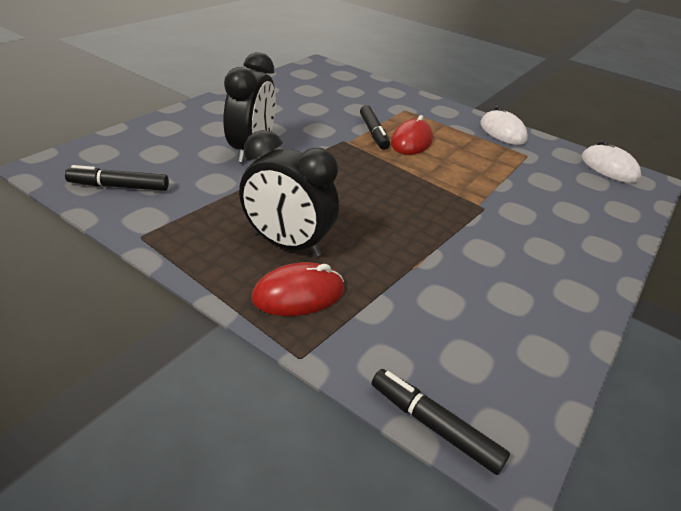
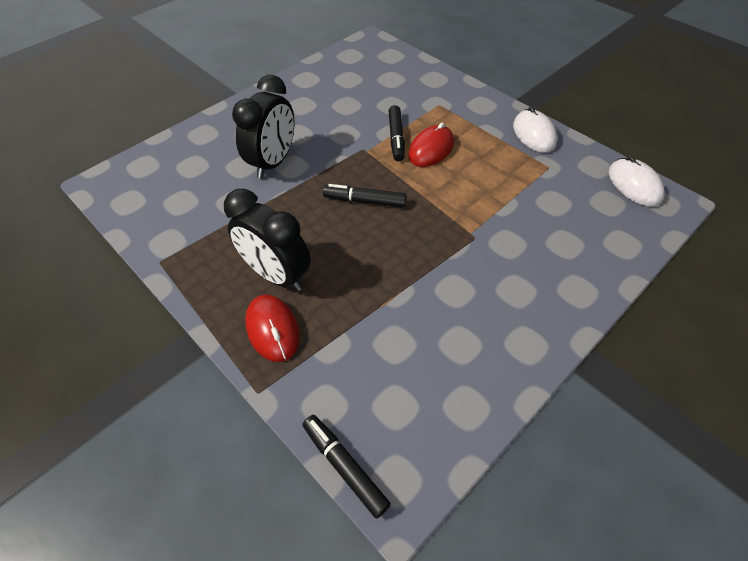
camera: 15 degrees right, 15 degrees up
(119, 186) = (152, 206): black marker -> black marker (365, 201)
(298, 294) = (272, 329): red mouse -> red mouse turned 75 degrees clockwise

